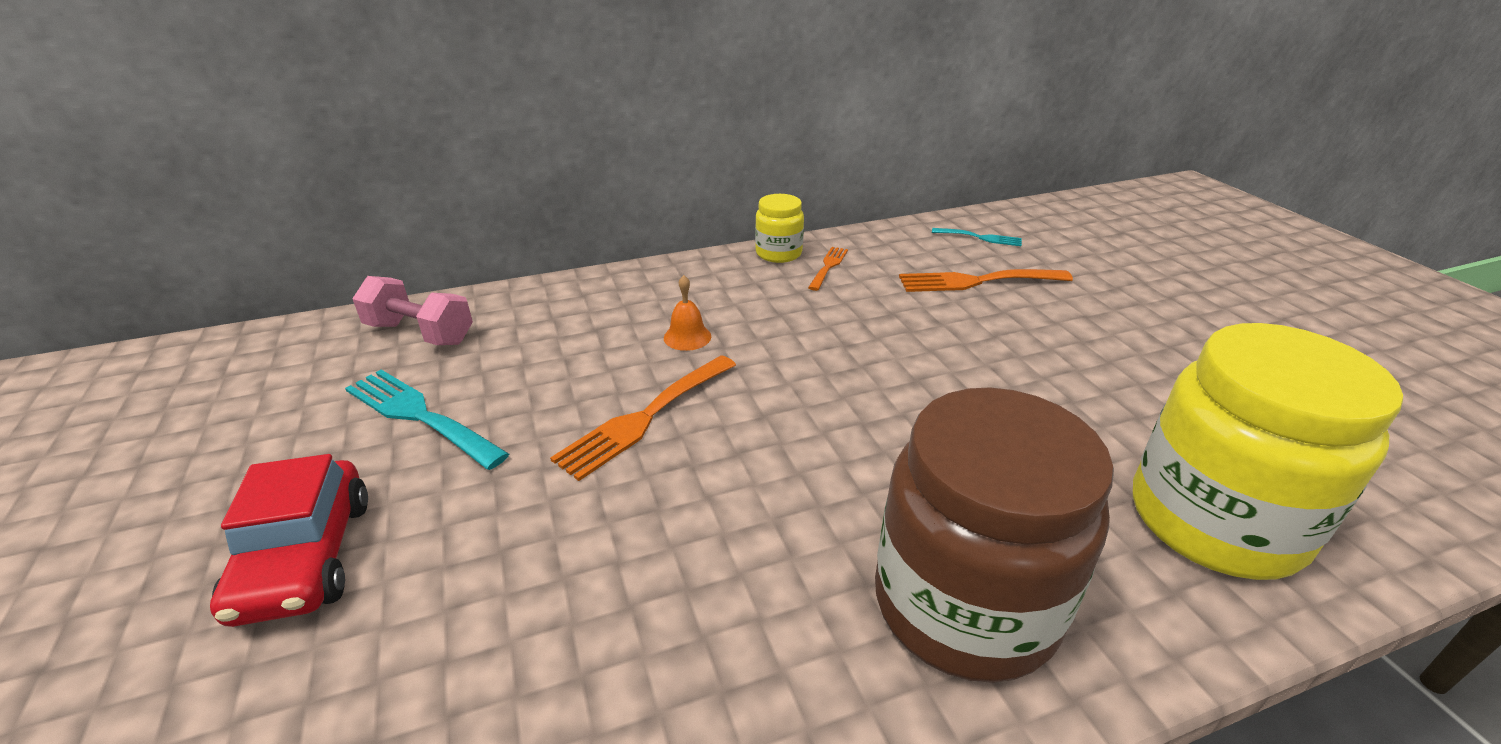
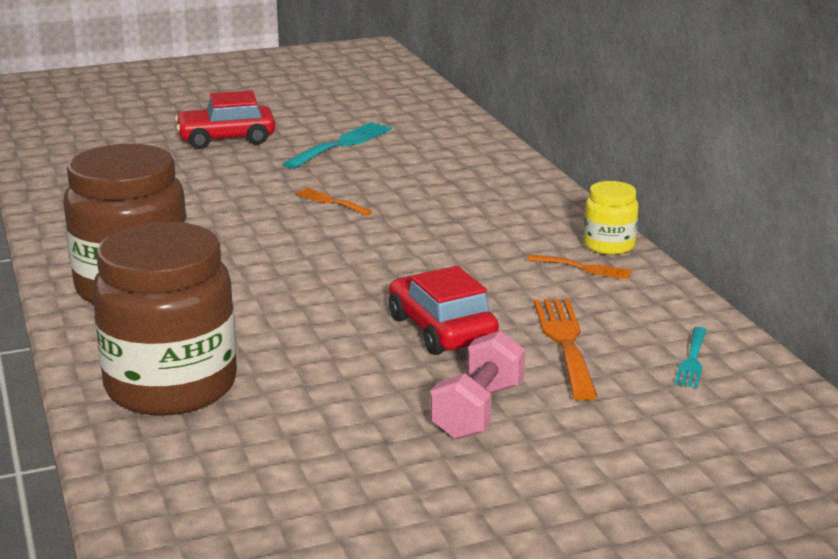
camera: 90 degrees right, 10 degrees down
(420, 333) = (441, 132): pink dumbbell -> pink dumbbell (478, 411)
(645, 418) = (330, 201): orange fork -> orange fork, size x0.57
(687, 337) = (439, 210): orange bell -> none
(979, 337) = (441, 329): none -> red car
(1214, 521) = (171, 386): yellow jar -> brown jar

